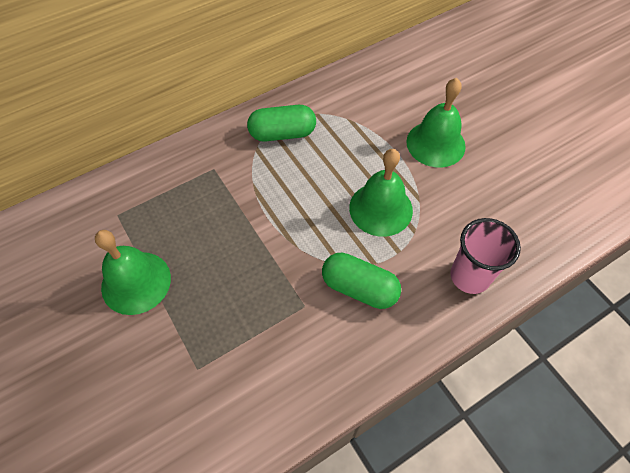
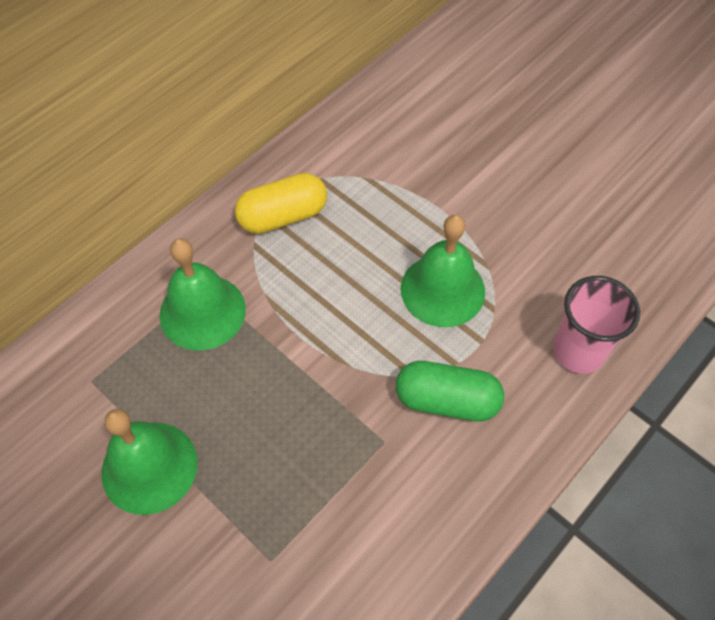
camera: 15 degrees left, 0 degrees up
(282, 133) = (283, 216): green capsule -> yellow capsule
(435, 143) = (487, 187): green bell -> green bell (202, 312)

